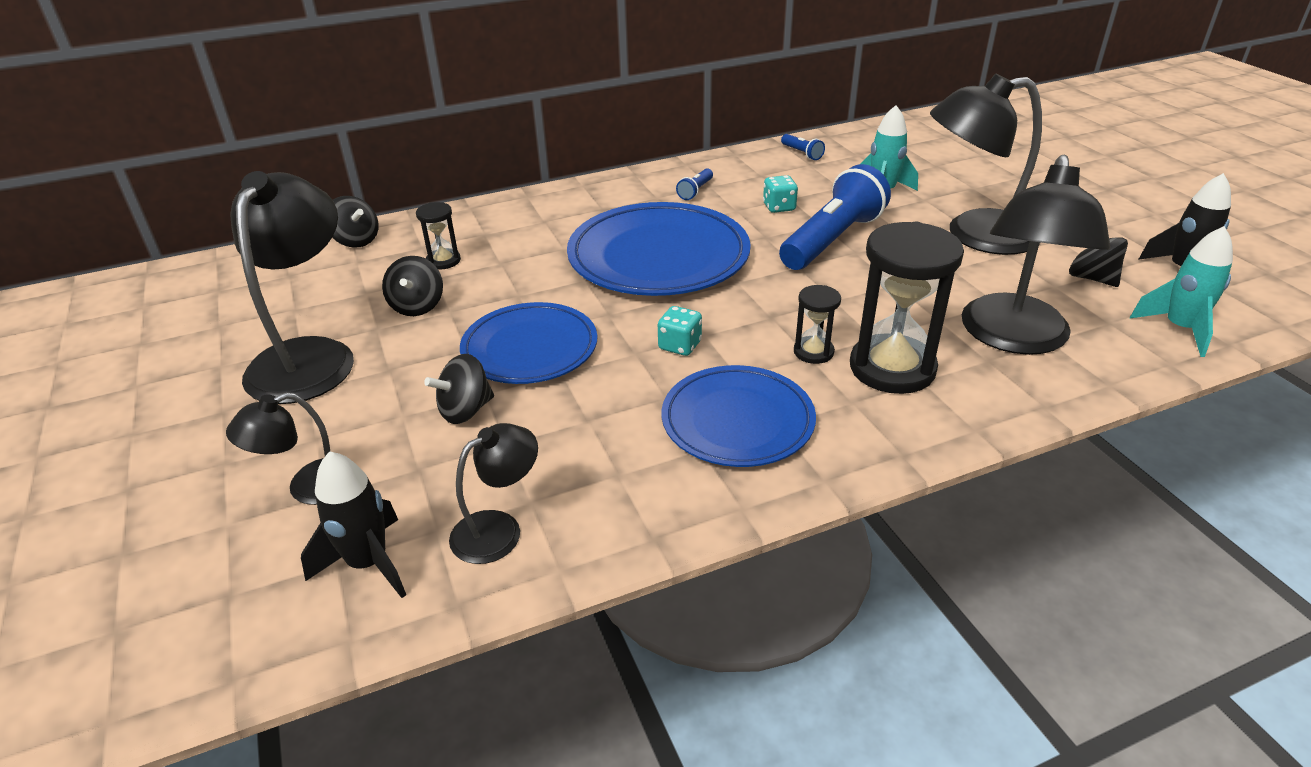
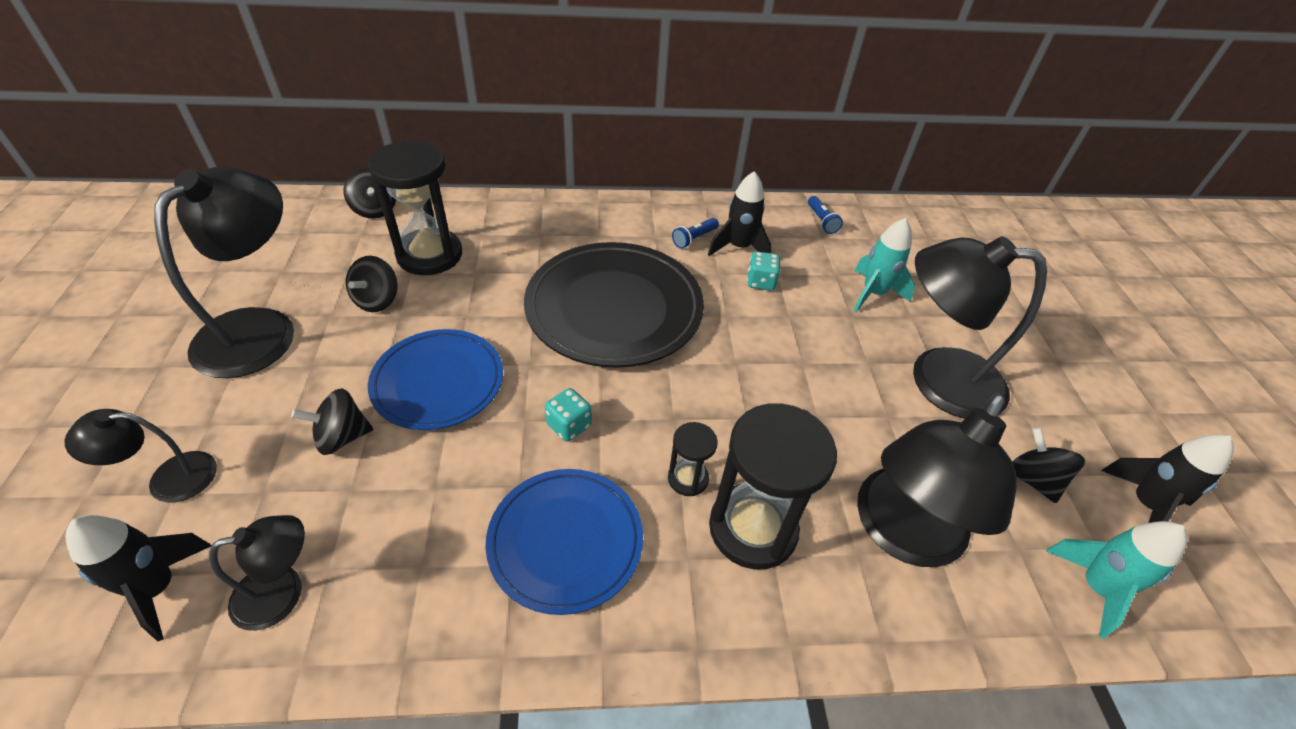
camera: 15 degrees right, 10 degrees up
(443, 261) = (429, 255): black hourglass -> black hourglass, size x2.06
(658, 256) = (614, 309): blue plate -> black plate
(741, 188) = (739, 247): none -> black rocket
(832, 240) = (788, 340): blue flashlight -> none

